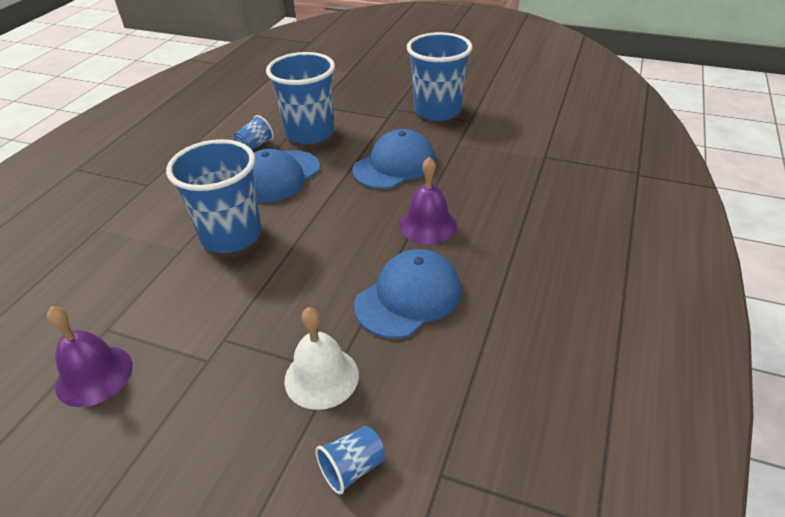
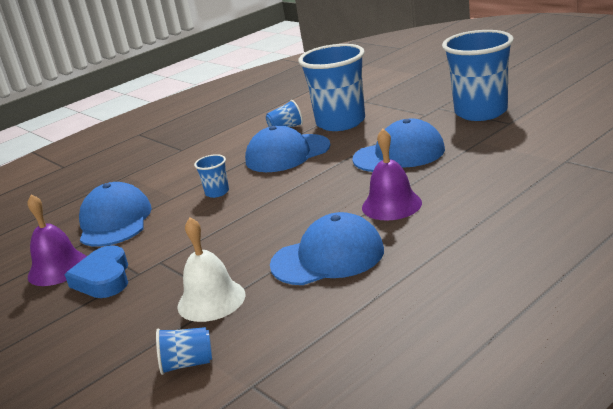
camera: 30 degrees right, 15 degrees down
(128, 293) = (115, 221): none -> blue cap
(168, 377) = (103, 278): none -> blue heart
(231, 235) = (217, 192): blue cup -> blue cup, size x0.43

